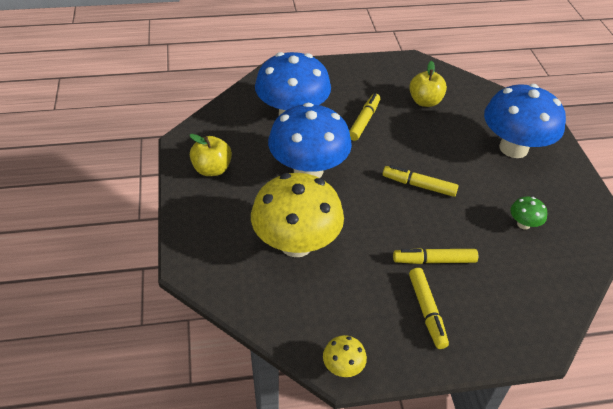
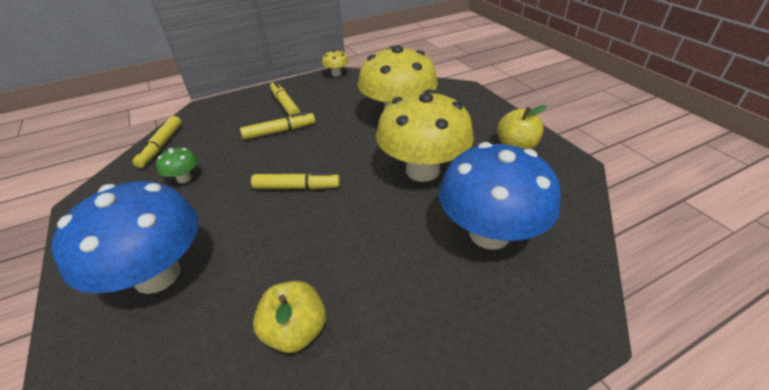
camera: 165 degrees right, 5 degrees down
(308, 170) = (422, 170): blue mushroom -> yellow mushroom
(364, 121) = (386, 254): yellow marker -> yellow marker (161, 146)

